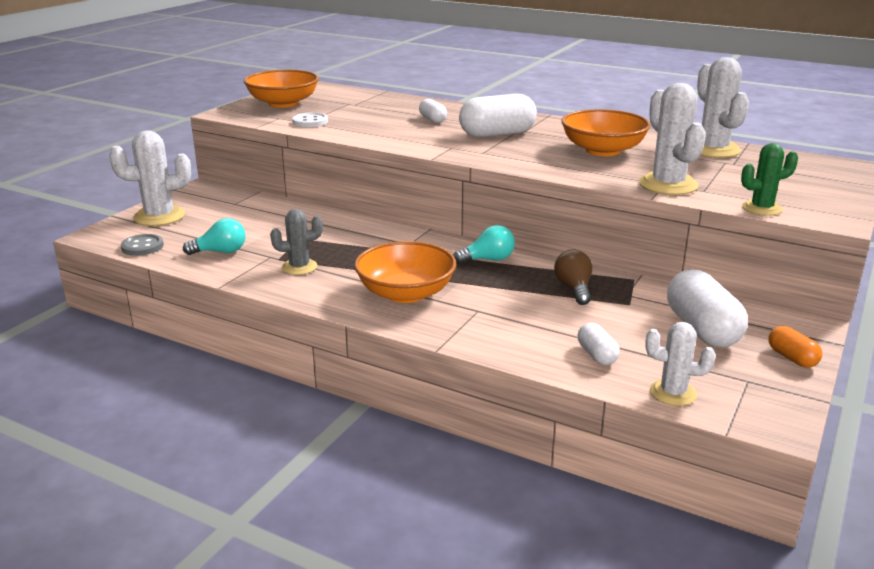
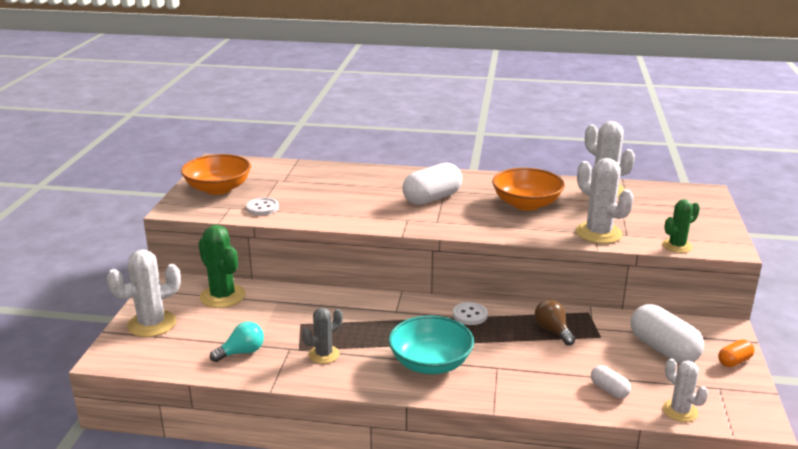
camera: 20 degrees left, 0 degrees up
(142, 246) = (164, 361): grey button -> none
(245, 205) = (222, 296): none -> green cactus
(406, 293) = (430, 363): orange bowl -> turquoise bowl
(432, 120) = (366, 189): white capsule -> none
(488, 259) = (470, 315): turquoise light bulb -> white button
(673, 393) = (680, 411): white cactus -> white cactus turned 60 degrees clockwise
(792, 358) = (734, 361): orange capsule -> orange capsule turned 75 degrees counterclockwise

